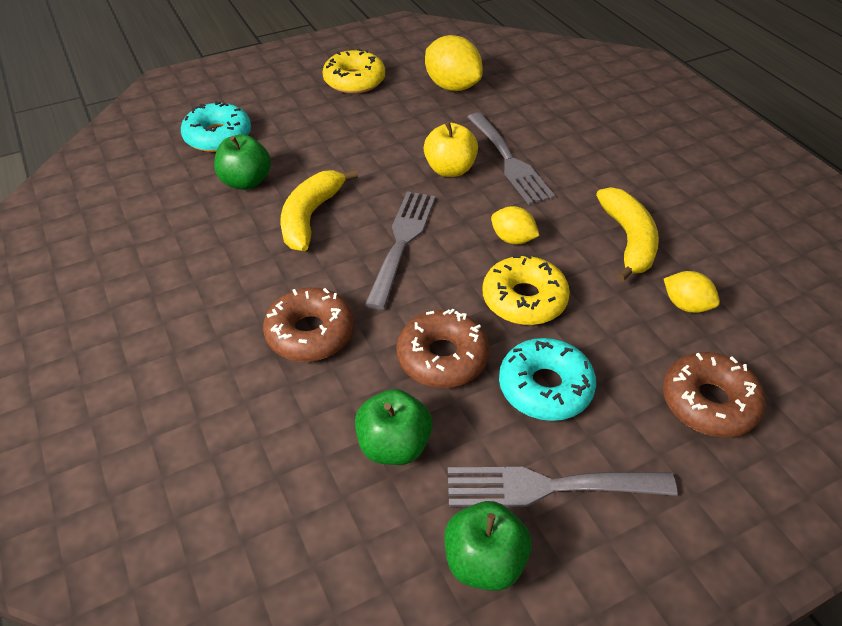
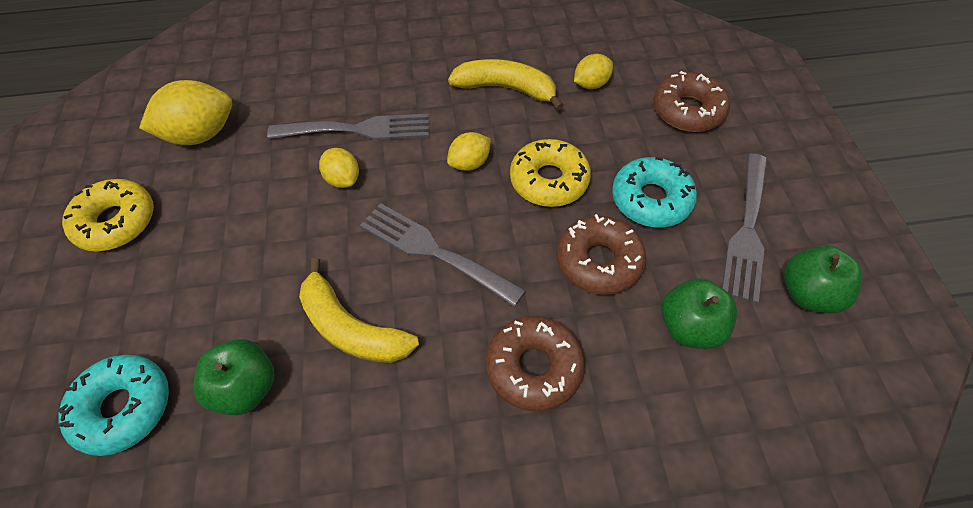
camera: 70 degrees left, 10 degrees up
(450, 169) = (343, 179): yellow apple -> yellow lemon

